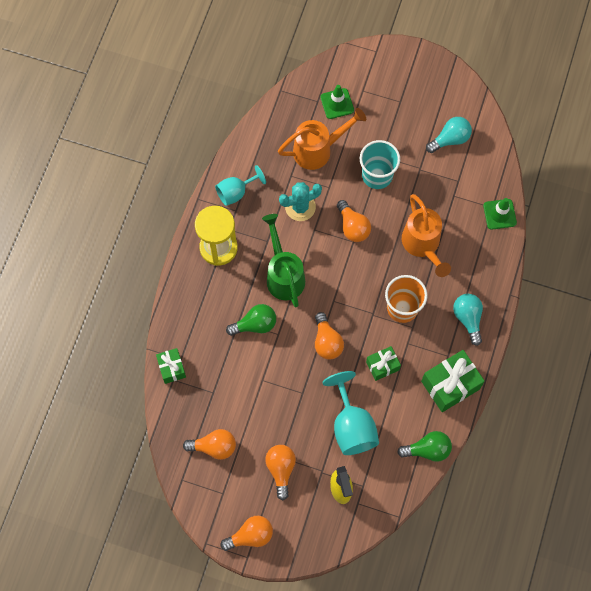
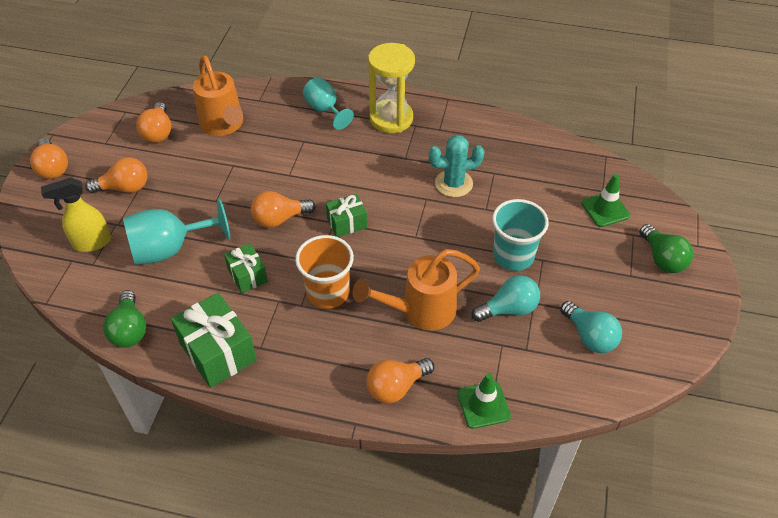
camera: 85 degrees right, 20 degrees down
(172, 368) = (249, 94): green gift -> green gift (347, 223)
(236, 192) = (462, 128): turquoise goblet -> turquoise goblet (325, 110)
(255, 324) = (300, 154): green light bulb -> green light bulb (662, 259)
(284, 275) = (363, 175): green watering can -> none
(300, 207) = (454, 183): turquoise cactus -> turquoise cactus turned 75 degrees counterclockwise
(318, 150) = (534, 195): orange watering can -> orange watering can (223, 125)
(353, 227) = (435, 235): orange light bulb -> orange light bulb (396, 387)
(468, 318) = (315, 369): turquoise light bulb -> turquoise light bulb (508, 309)

